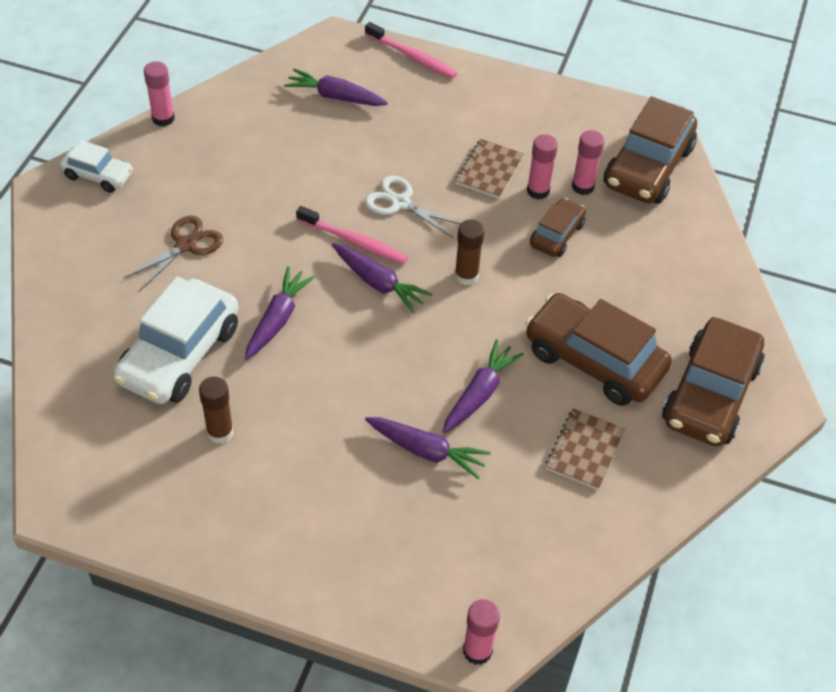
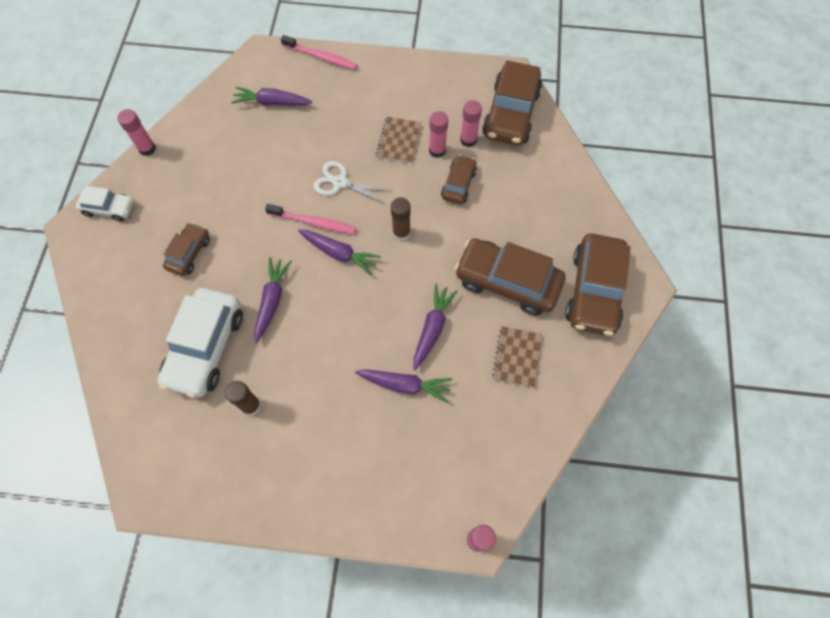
camera: 10 degrees left, 15 degrees up
(186, 245) = (189, 253): brown scissors -> brown car

